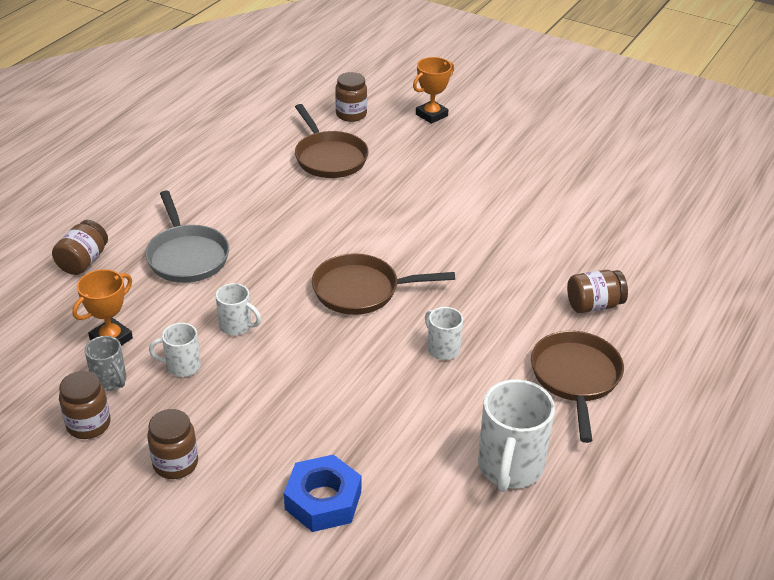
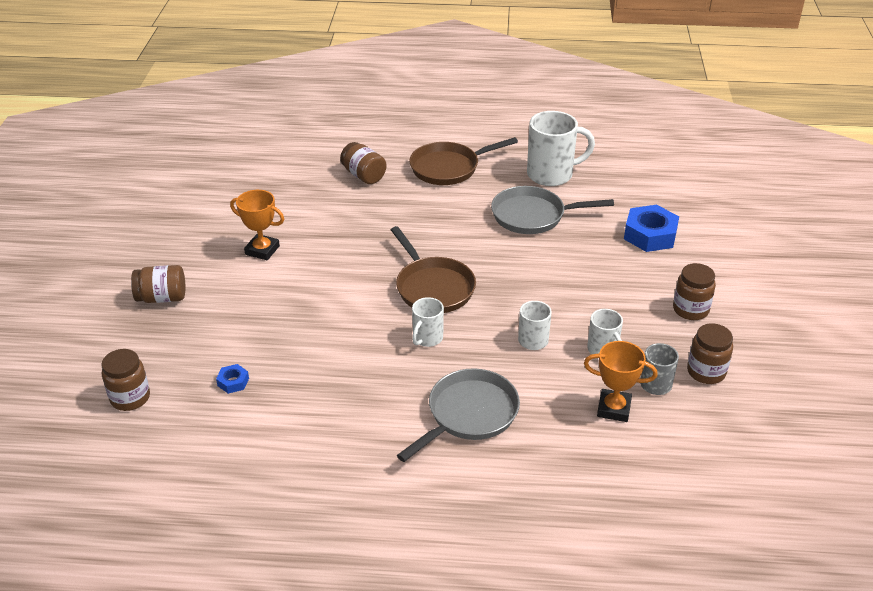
camera: 115 degrees left, 0 degrees up
(83, 261) = (535, 489): brown jar -> brown jar (162, 298)
(329, 157) = (233, 382): brown pan -> blue nut
(431, 115) = (106, 335): orange trophy -> orange trophy (262, 250)
(431, 411) = (533, 216): none -> grey pan
(442, 348) = (467, 228): white mug -> white mug (427, 338)

